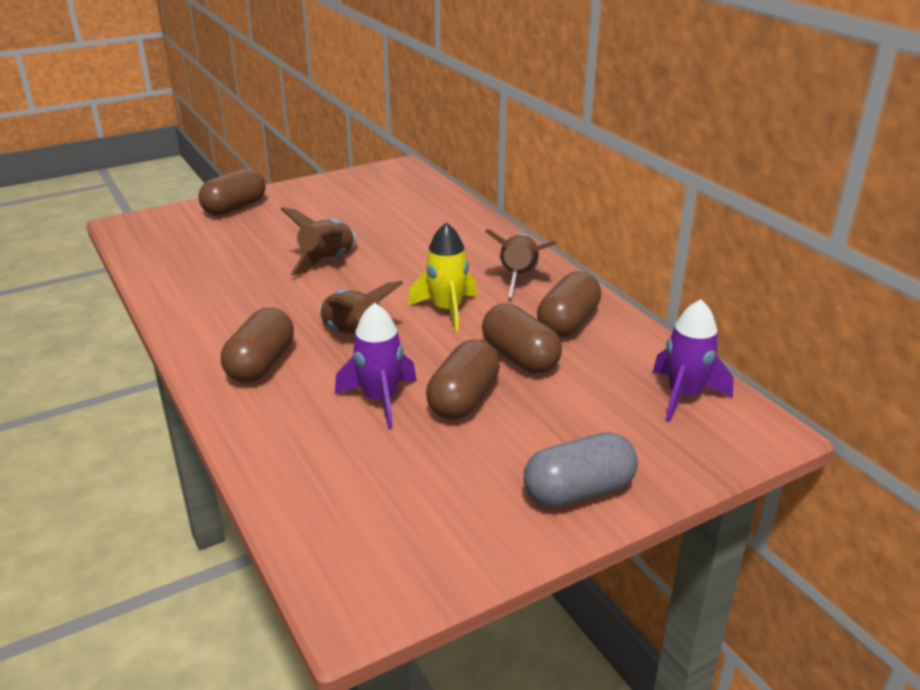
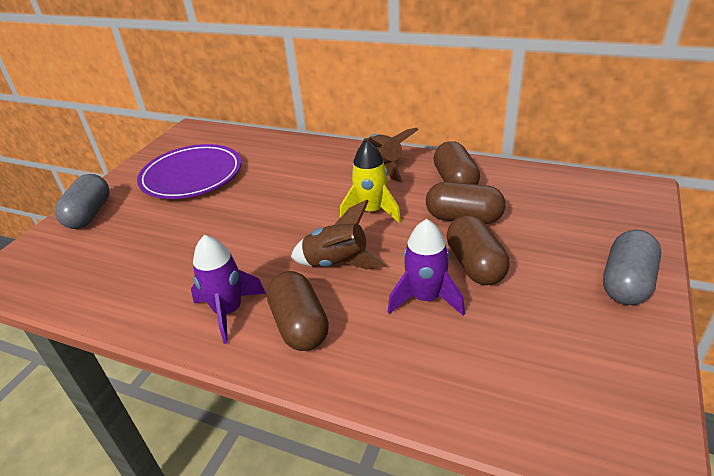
camera: 35 degrees left, 5 degrees up
(235, 208) = (89, 214): brown capsule -> grey capsule
(327, 261) = (232, 219): brown rocket -> none
(347, 210) = (192, 176): none -> purple plate
(684, 396) = (580, 192): purple rocket -> purple rocket (228, 311)

